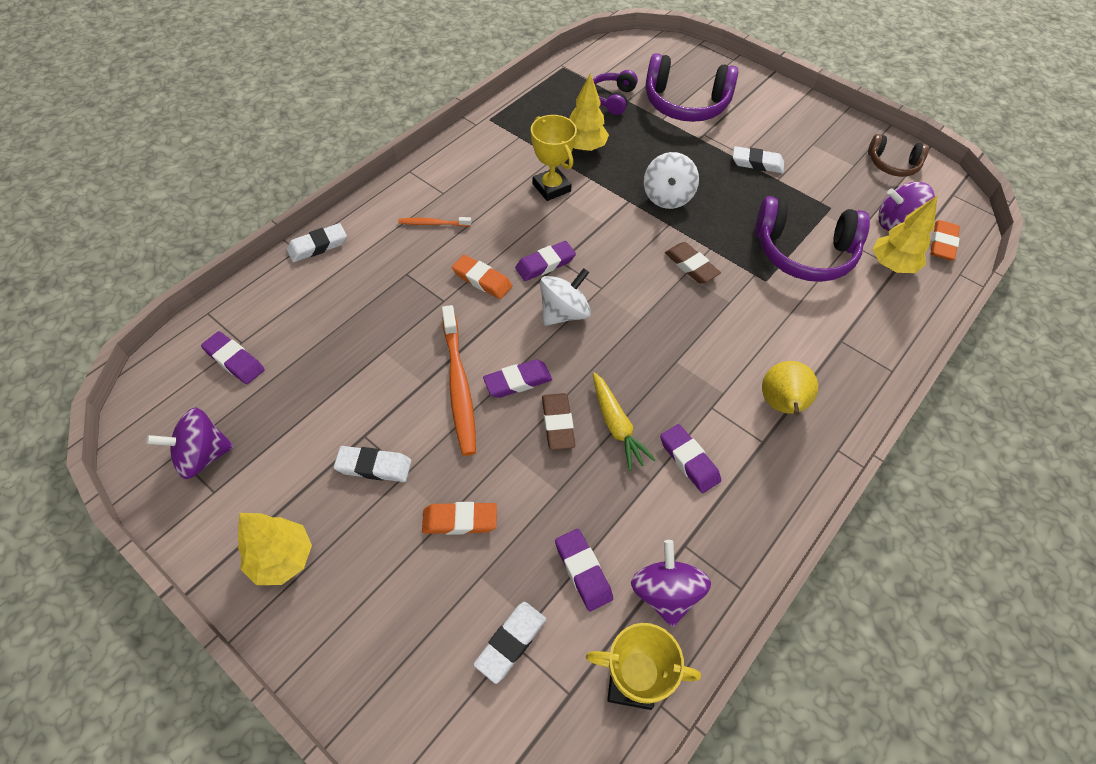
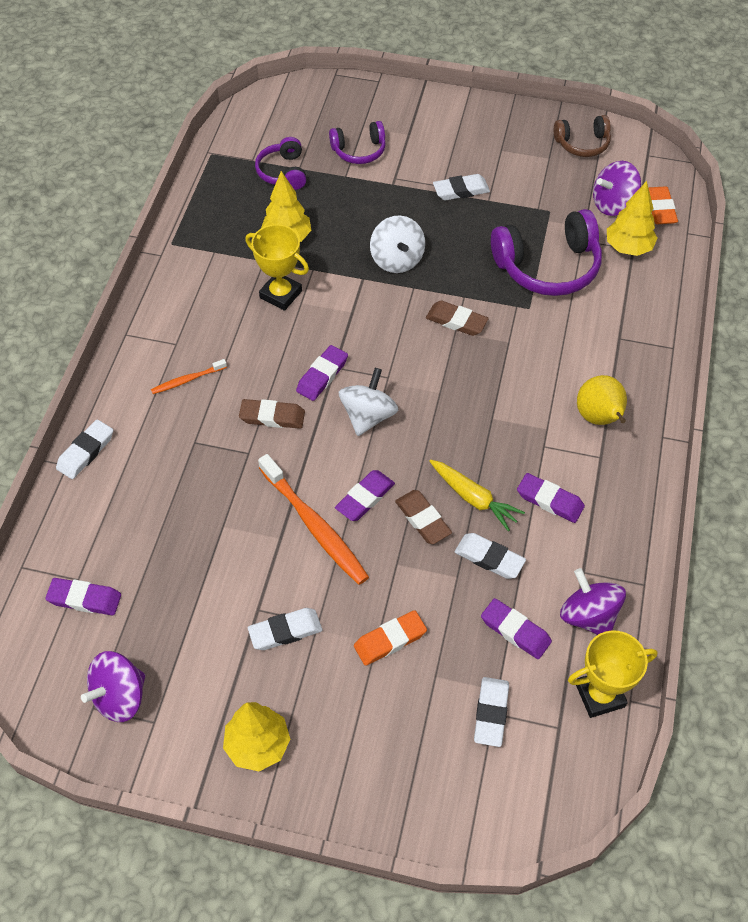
camera: 25 degrees left, 0 degrees up
(482, 280) = (272, 417): orange eraser -> brown eraser
(599, 488) = (489, 558): none -> white eraser
(685, 104) = (359, 151): purple headphones -> purple headphones, size x0.57

